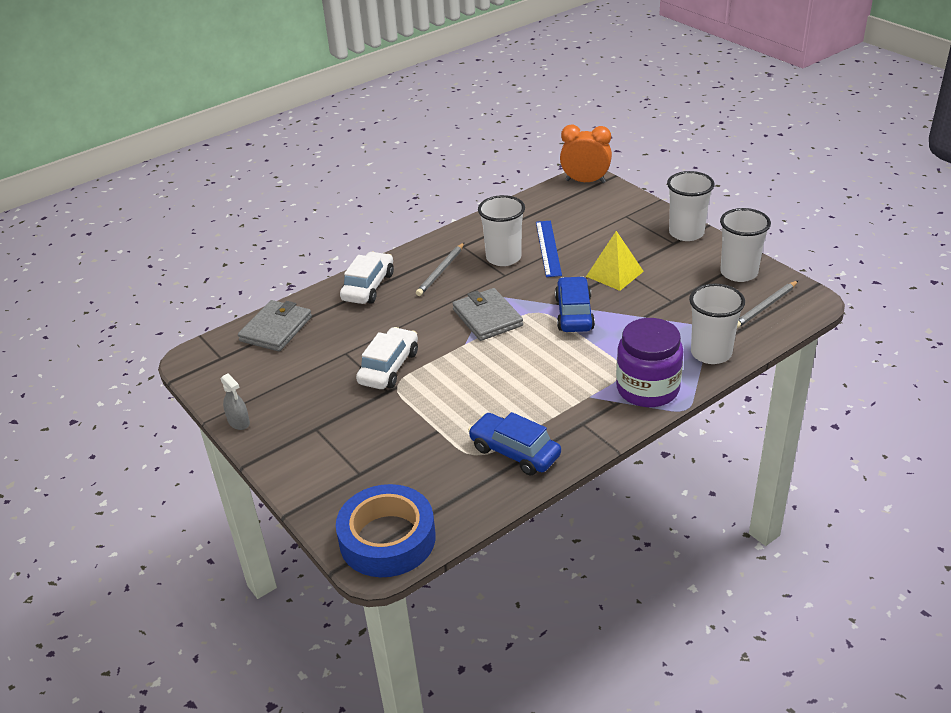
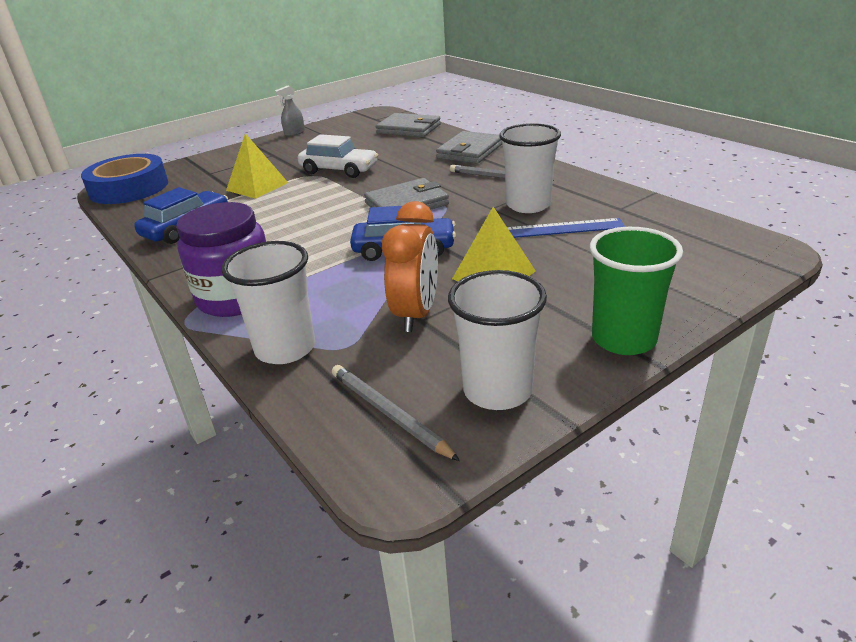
camera: 90 degrees right, 5 degrees down
(368, 287) = (470, 151): white car -> grey wallet
(416, 422) = (257, 186): none -> yellow pyramid
(585, 181) = (759, 249): orange clock -> orange clock (416, 314)
(686, 233) = (623, 339): white cup -> green cup

